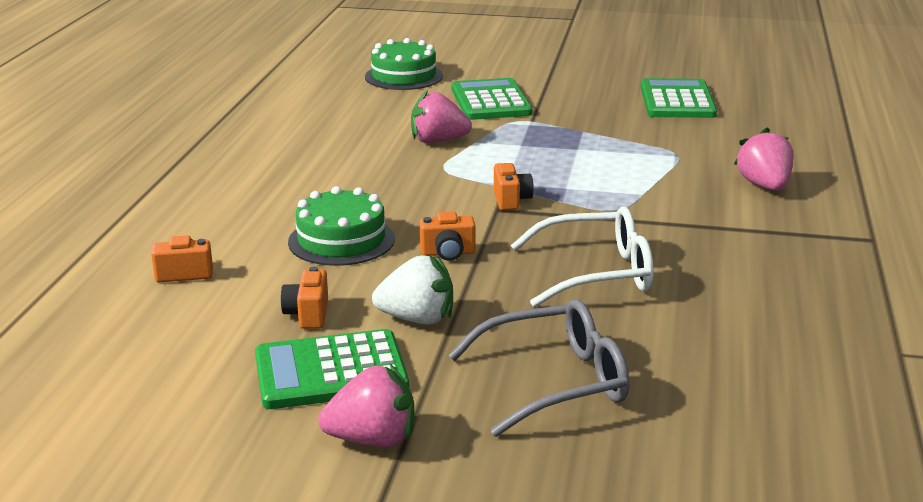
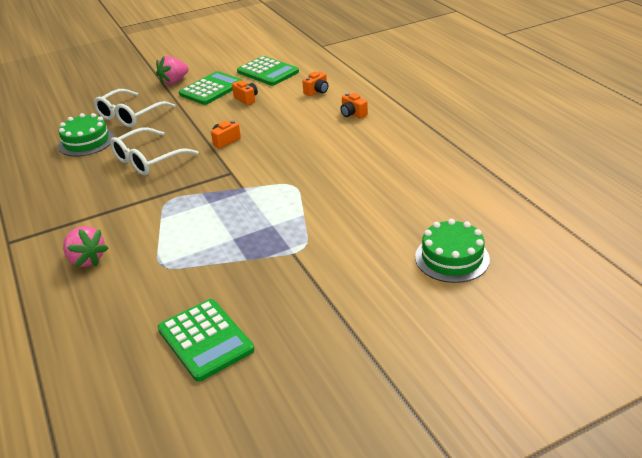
camera: 145 degrees right, 10 degrees up
(341, 240) = (280, 127): green cake -> green cake (86, 141)
(417, 319) = (203, 113): white strawberry -> none
(438, 141) = (325, 203): pink strawberry -> none
(490, 101) = (347, 260): green calculator -> green calculator (268, 72)
(511, 200) = (229, 180): orange camera -> orange camera (353, 114)
(554, 382) = (130, 115): grey glasses -> white glasses

